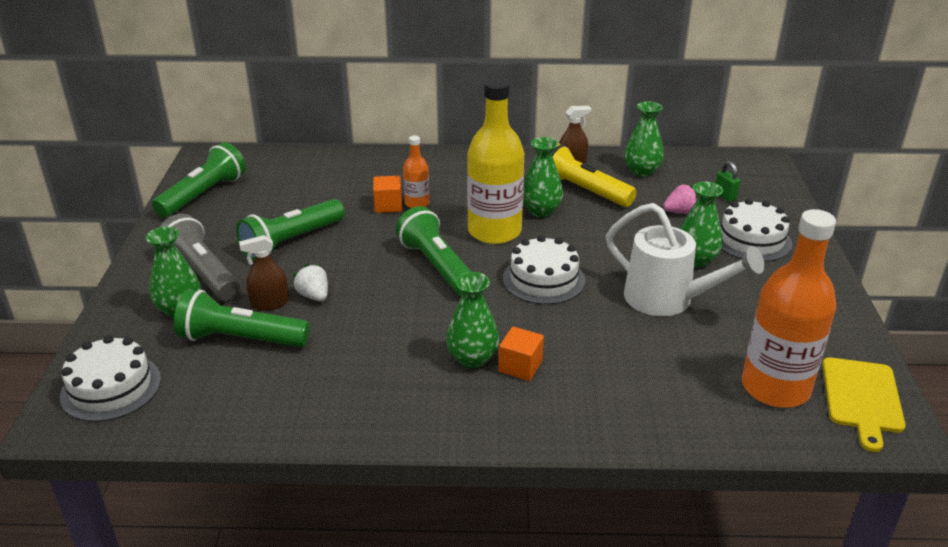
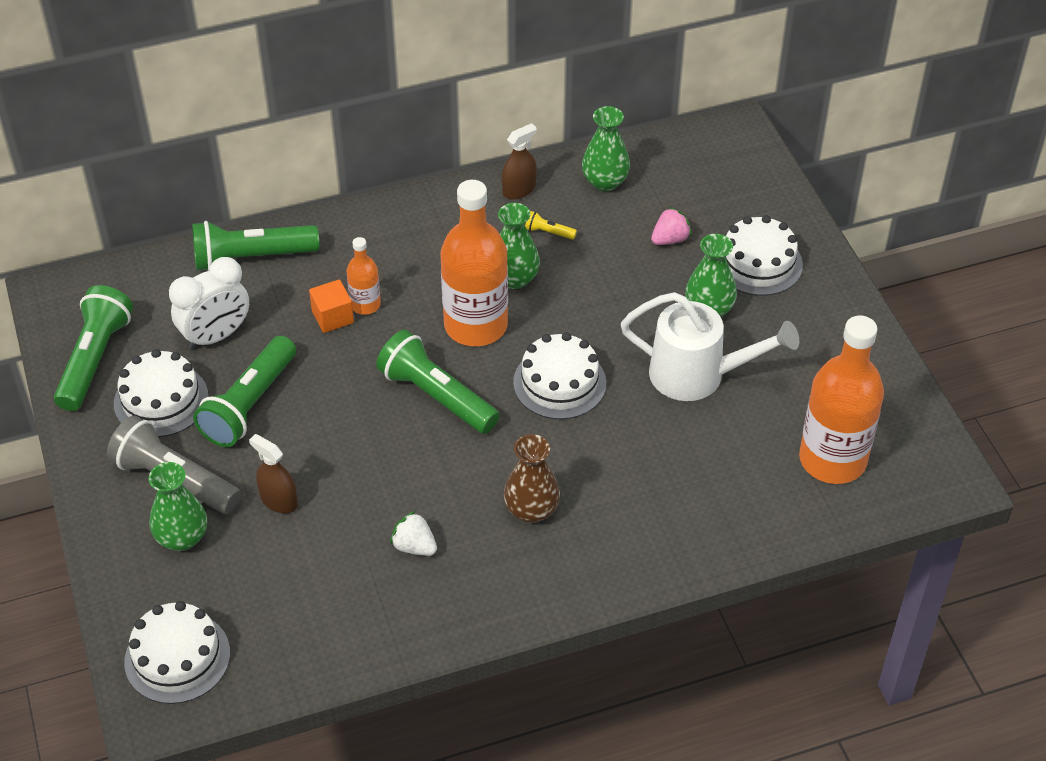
camera: 20 degrees left, 15 degrees up
(230, 225) = (161, 400): none -> white cake
(240, 339) = (276, 557): green flashlight -> green flashlight (251, 257)
(270, 303) = (278, 500): brown spray bottle -> brown spray bottle turned 75 degrees clockwise
(296, 199) = (216, 336): none -> white clock
(314, 296) = (322, 476): white strawberry -> white strawberry (414, 546)
(472, 358) = (531, 510): green vase -> brown vase
(494, 231) = (476, 325): yellow bottle -> orange bottle
(520, 366) = (583, 506): orange cube -> none
(582, 190) = (548, 232): yellow flashlight -> yellow flashlight, size x0.41
(725, 196) = (711, 200): green padlock -> none
(862, 398) = (913, 449): yellow cutting board -> none

